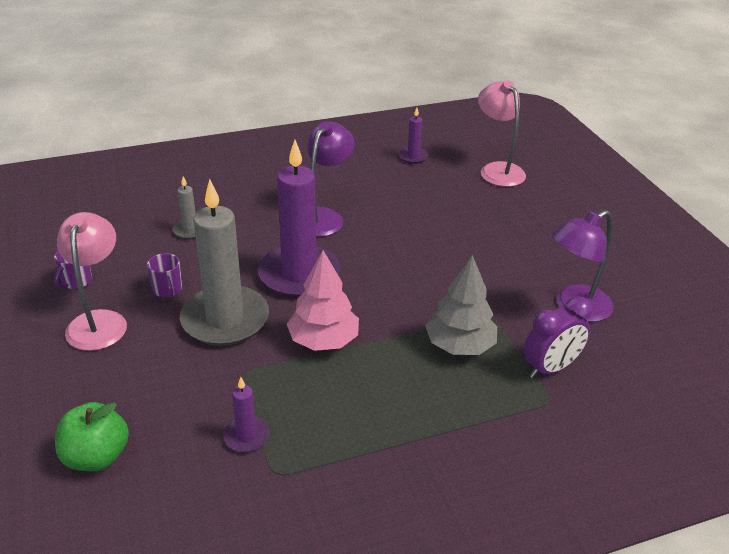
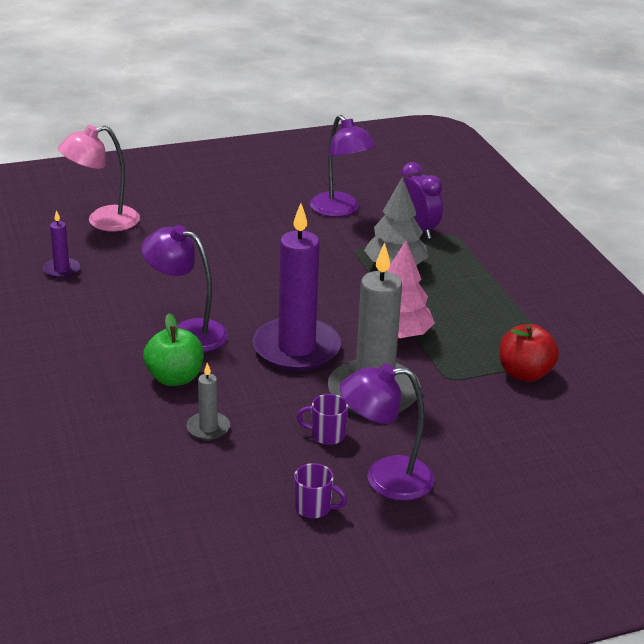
camera: 90 degrees left, 5 degrees down
(96, 456) = (569, 454): green apple -> green apple (175, 378)
(99, 321) = (385, 479): pink lamp -> purple lamp
(167, 290) = (326, 435): purple mug -> purple mug turned 150 degrees counterclockwise
(246, 436) = (524, 373): purple candle -> red apple

